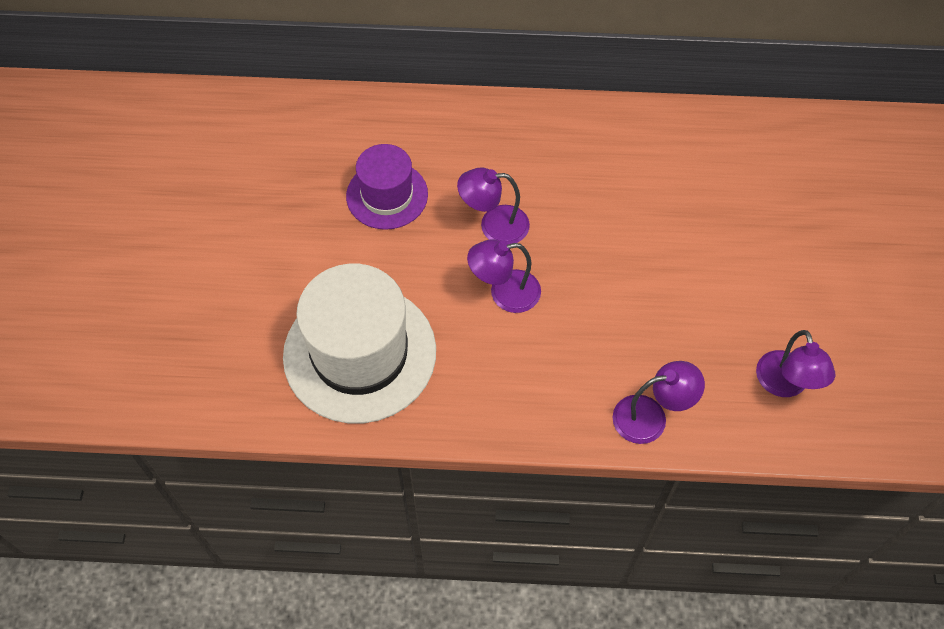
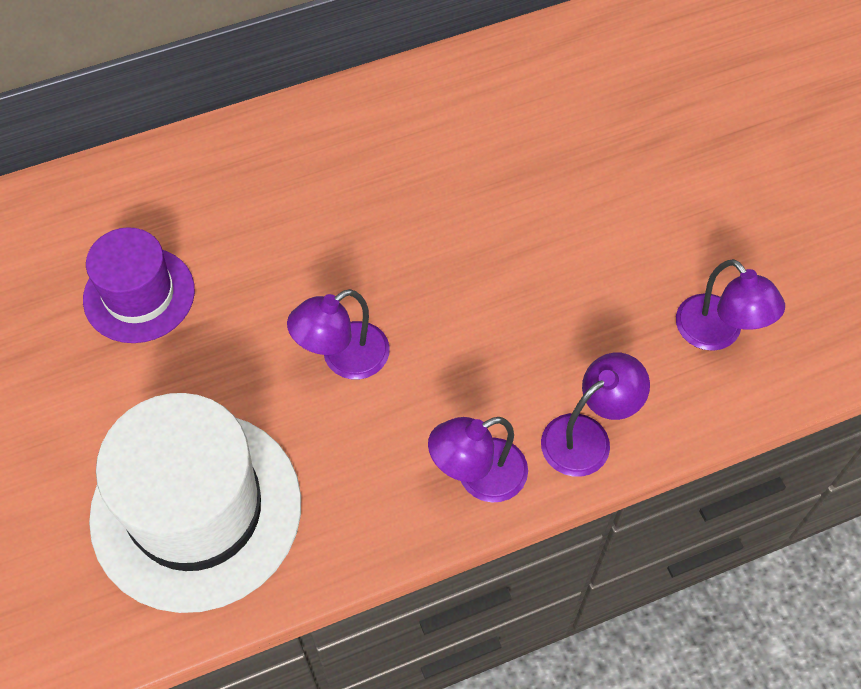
camera: 25 degrees left, 0 degrees up
(494, 225) = (291, 280): purple lamp -> purple lamp (478, 477)

